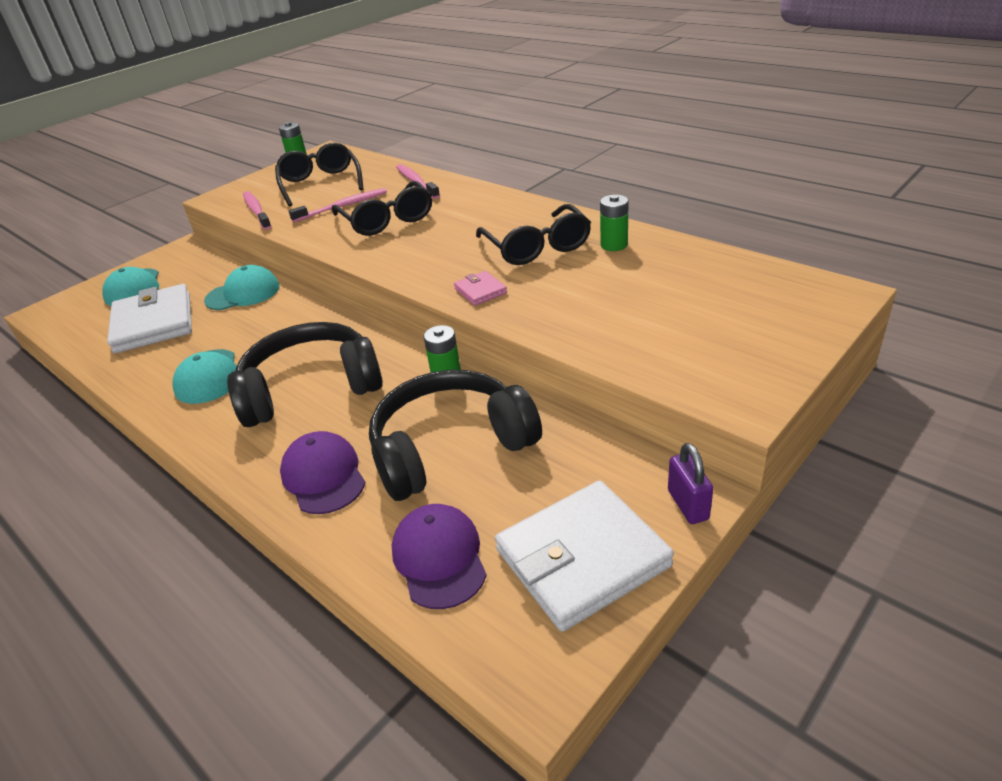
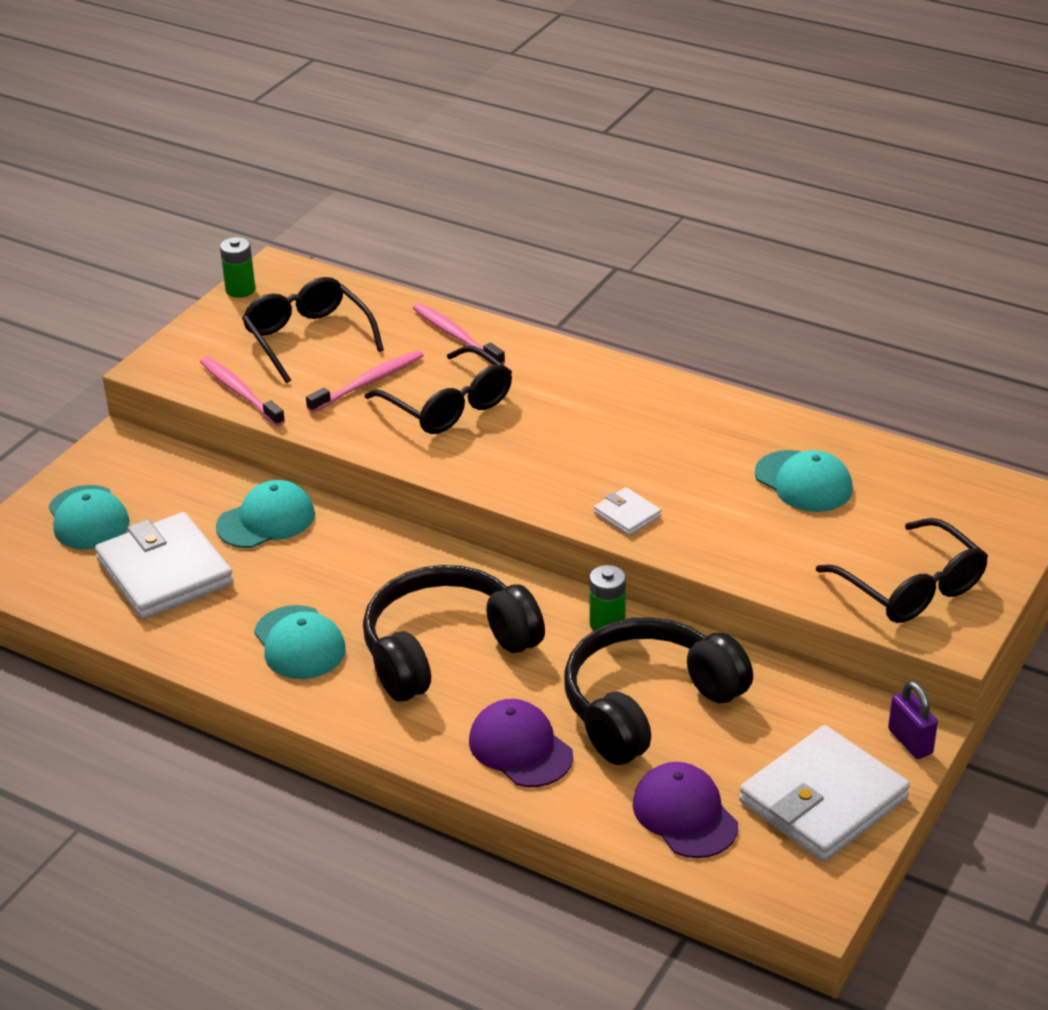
camera: 15 degrees left, 0 degrees up
(480, 291) = (627, 514): pink wallet -> white wallet
(537, 247) = (672, 447): black glasses -> black glasses (911, 588)
(614, 245) = (767, 441): green battery -> none
(635, 273) = (803, 482): none -> turquoise cap

